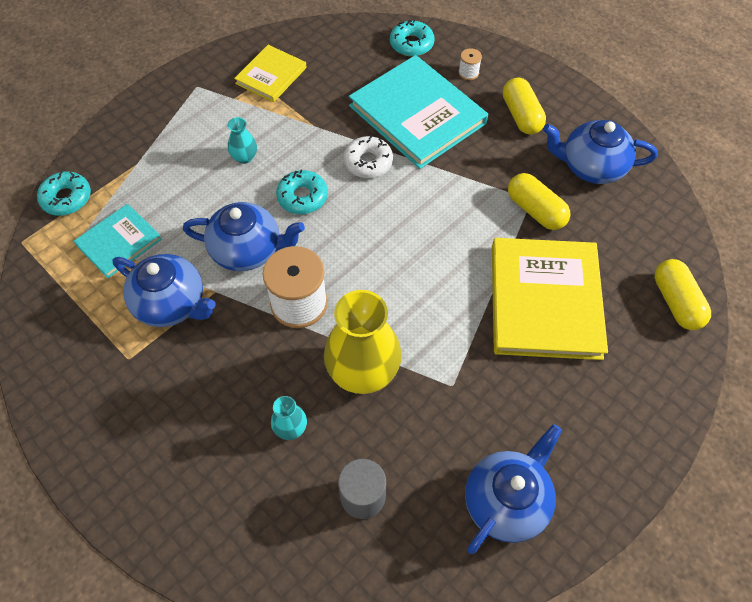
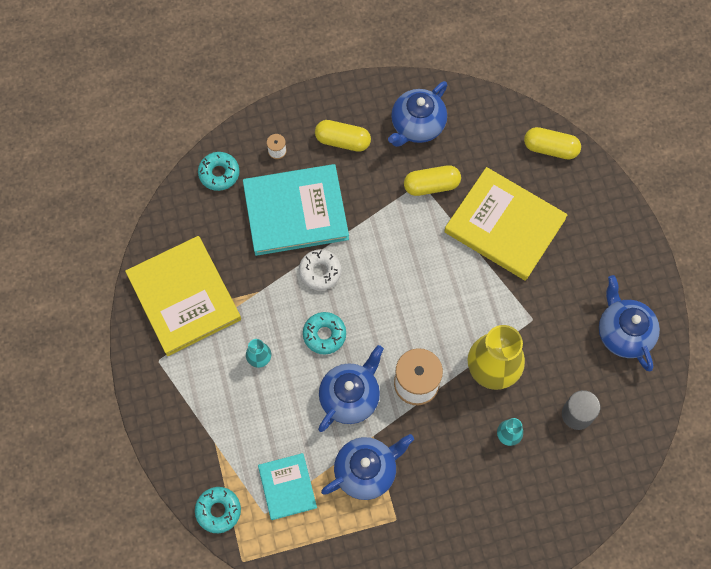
camera: 60 degrees left, 10 degrees up
(271, 75) = (184, 297): yellow book -> yellow book, size x1.83

